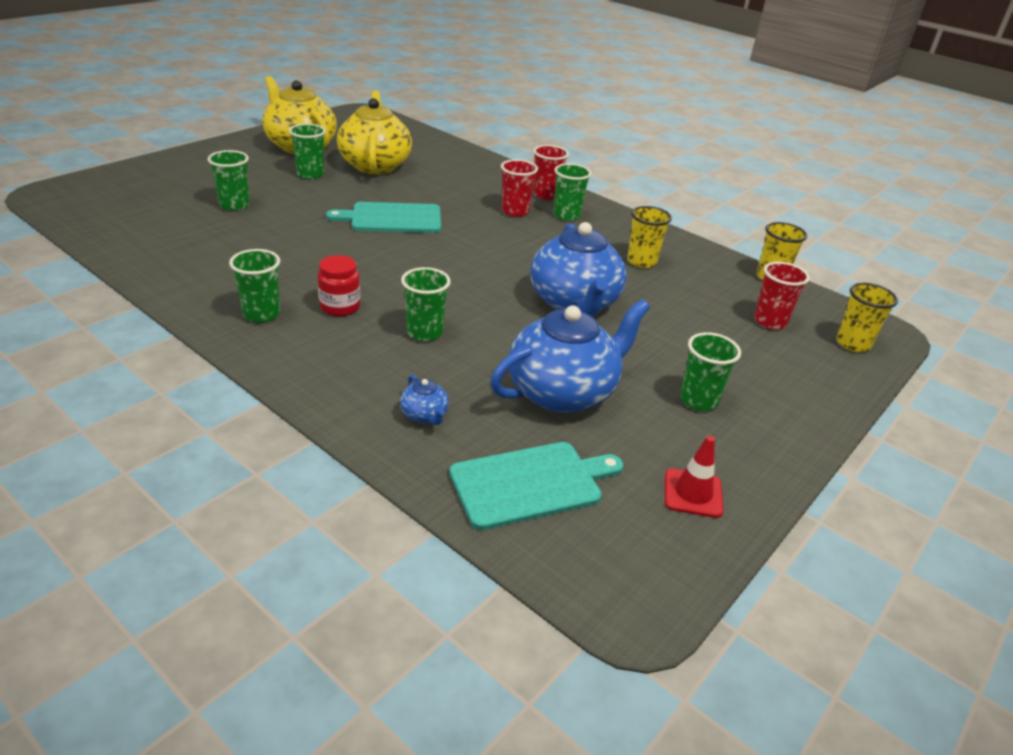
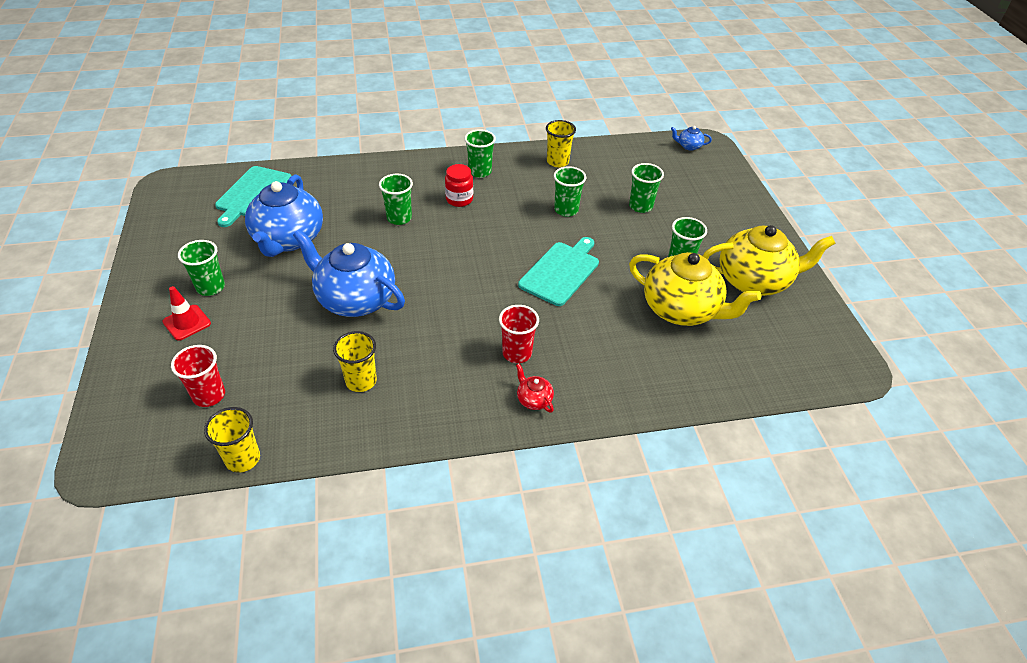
camera: 130 degrees right, 10 degrees up
(424, 415) = (334, 187): blue teapot -> blue teapot (688, 146)
(546, 195) = (534, 399): red cup -> red teapot
(566, 215) = (481, 387): green cup -> green cup (566, 210)
(693, 493) = (175, 237): red traffic cone -> red traffic cone (187, 323)
(853, 344) = (128, 425): yellow cup -> yellow cup (557, 162)

